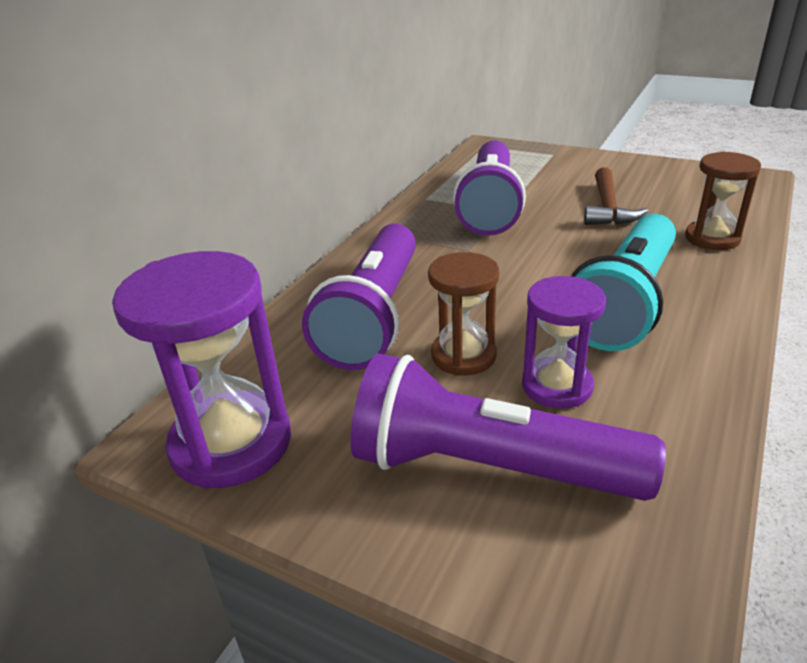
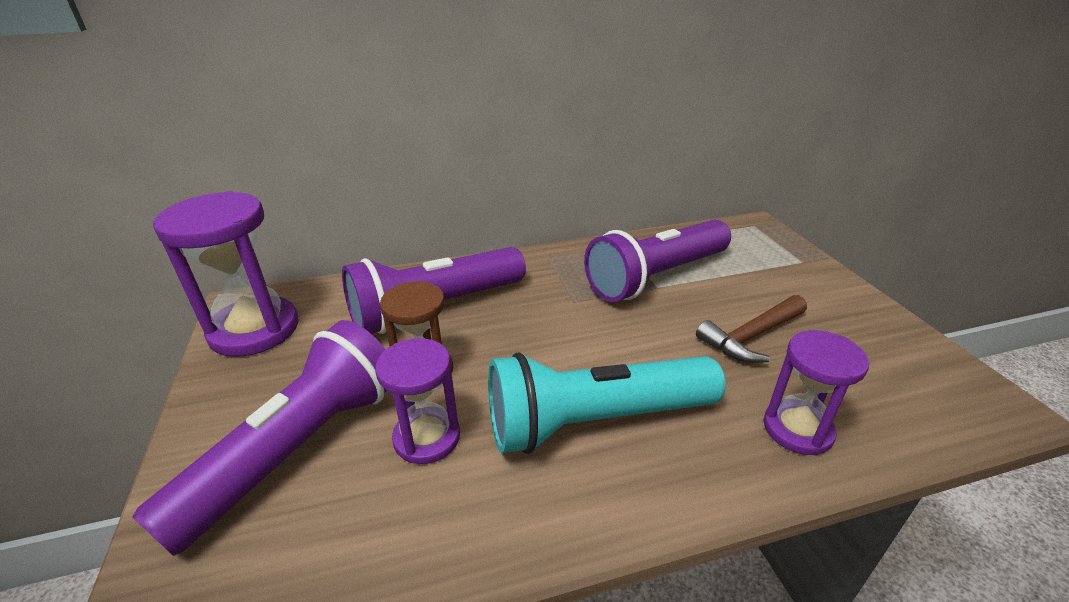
camera: 45 degrees right, 0 degrees up
(488, 467) = (298, 449): purple flashlight -> purple flashlight turned 60 degrees clockwise
(712, 238) = (797, 429): brown hourglass -> purple hourglass

